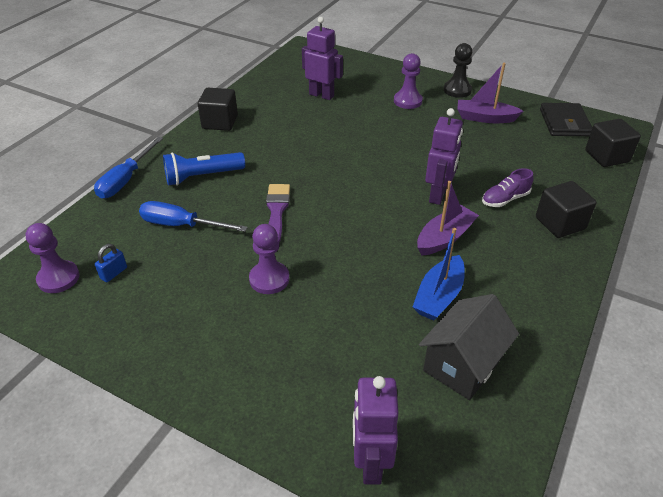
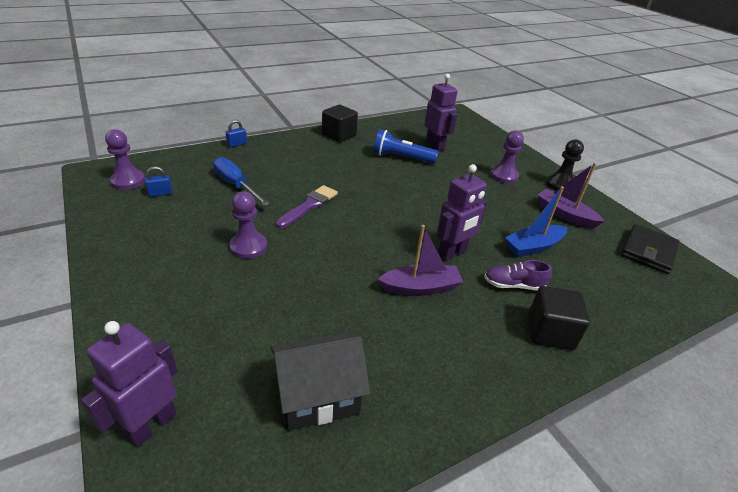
camera: 30 degrees right, 5 degrees down
(126, 180) = (237, 144): blue screwdriver -> blue padlock
(203, 176) = (286, 162): blue flashlight -> blue flashlight (401, 158)
(439, 296) = (362, 330): blue boat -> blue boat (533, 247)
(606, 156) = (669, 299): black cube -> none

